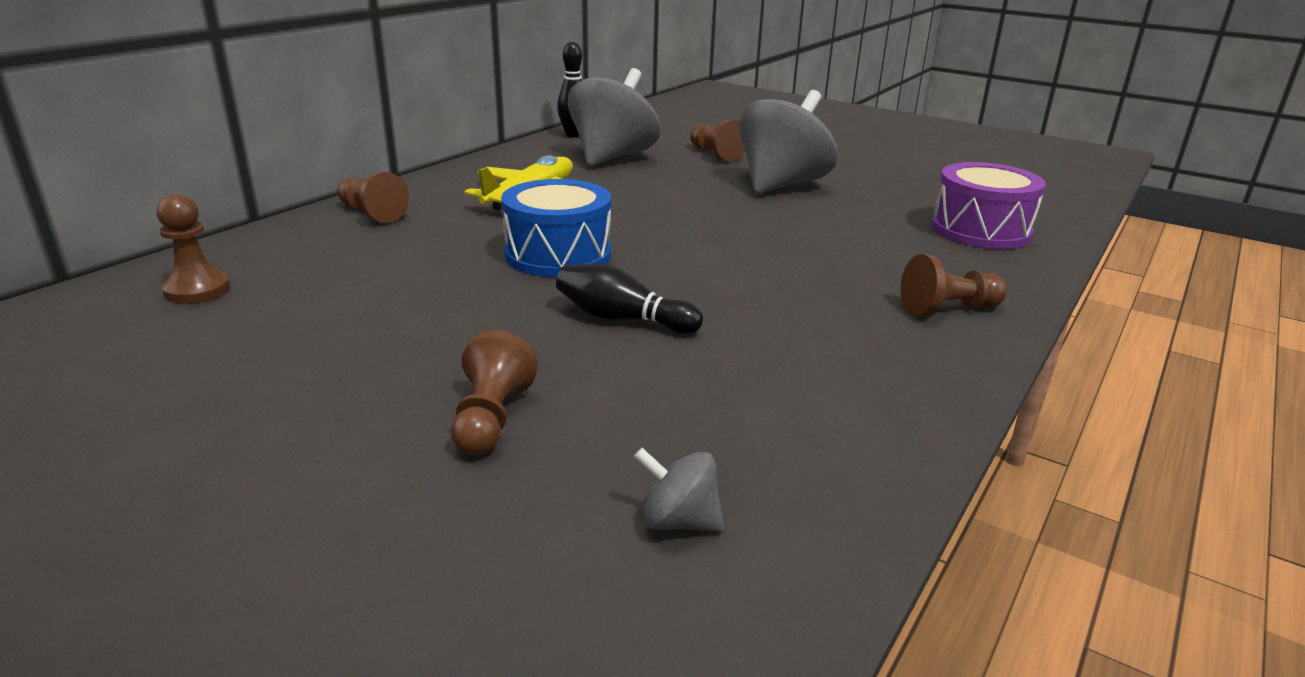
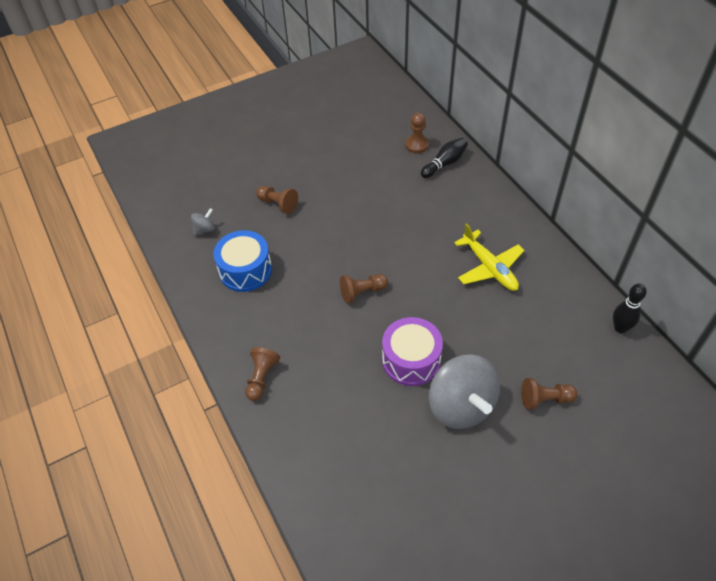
camera: 120 degrees right, 25 degrees up
(372, 213) = (485, 201): brown pawn -> brown pawn (362, 292)
(558, 255) = (398, 256): blue drum -> blue drum (245, 270)
(612, 157) = (554, 332): grey spinning top -> none
(622, 319) = (322, 257): black bowling pin -> black bowling pin (444, 163)
(980, 230) = (334, 471): purple drum -> purple drum (411, 360)

